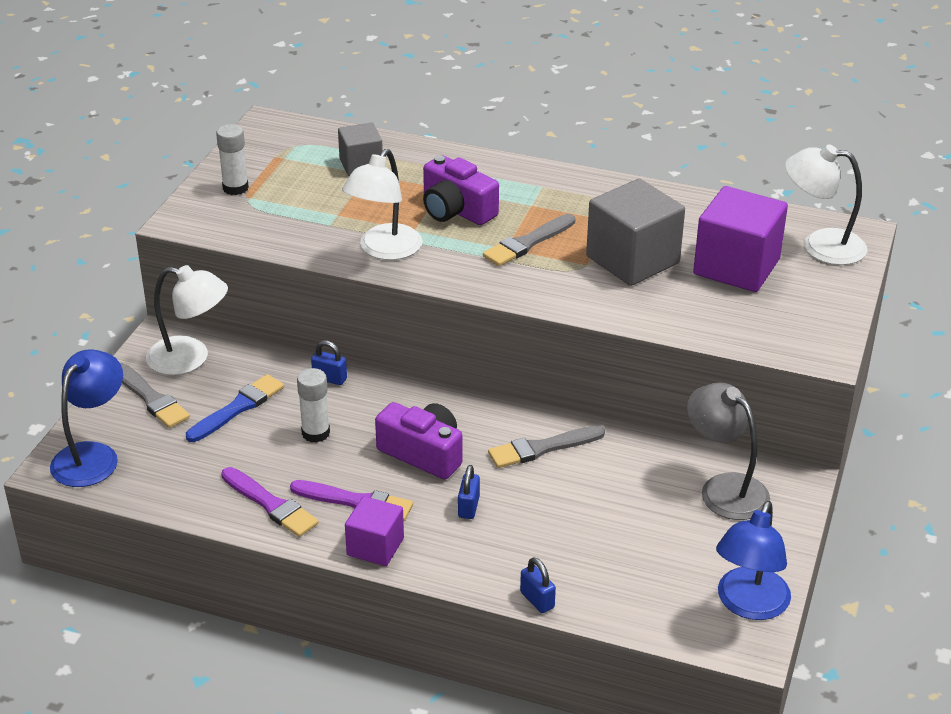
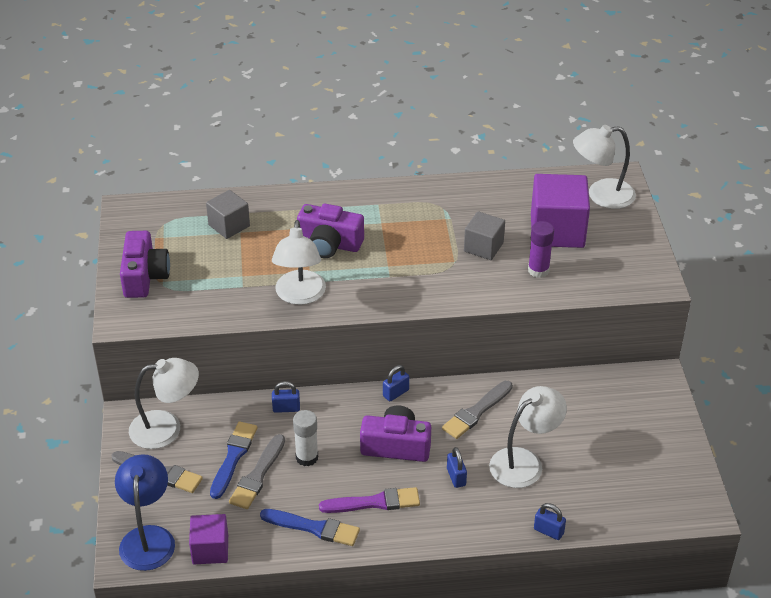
camera: 25 degrees left, 5 degrees up
(235, 188) = (144, 276): white glue stick -> purple camera
(271, 504) = (314, 528): purple brush -> blue brush
(375, 547) = (412, 533): purple cube -> purple cube (210, 549)
(462, 400) = (396, 393): none -> blue padlock
(527, 243) = (400, 256): grey brush -> grey brush (258, 475)
(561, 518) = (524, 462): none -> white lamp
(632, 260) = (483, 247): grey cube -> grey cube, size x0.58
(681, 300) = (538, 270): none -> purple glue stick
(724, 488) = (616, 399): grey lamp -> none
(748, 605) = (684, 482): blue lamp -> none

